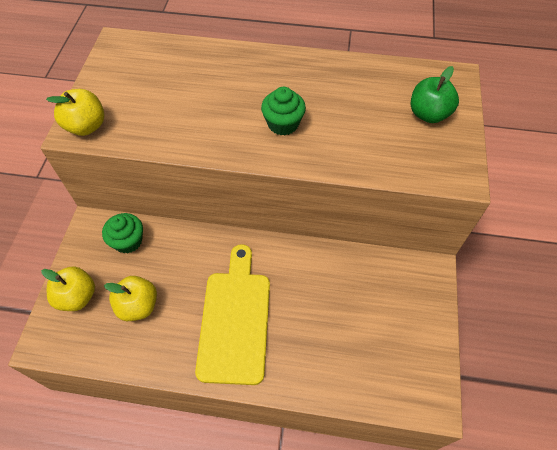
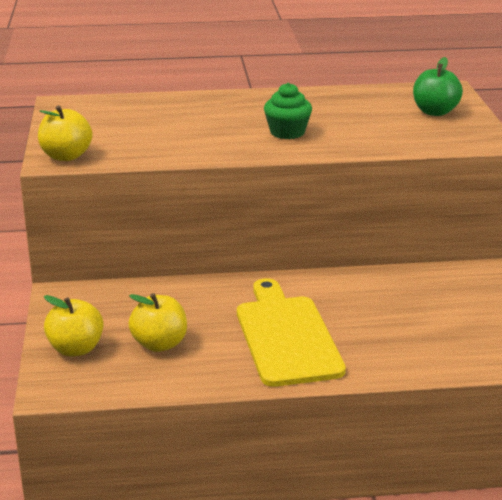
camera: 15 degrees left, 30 degrees down
(128, 241) = (117, 299): green cupcake -> none

